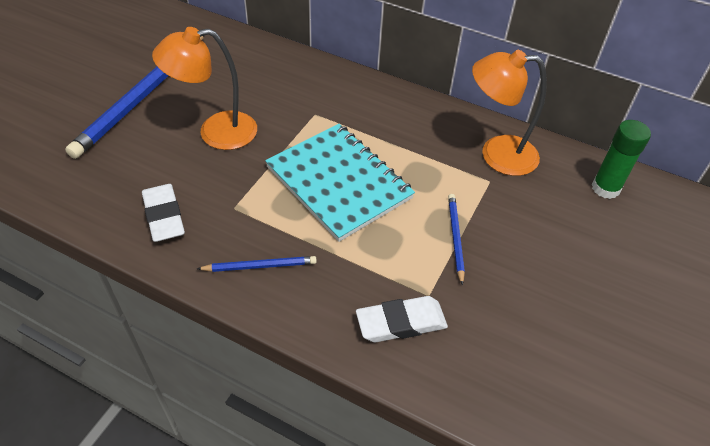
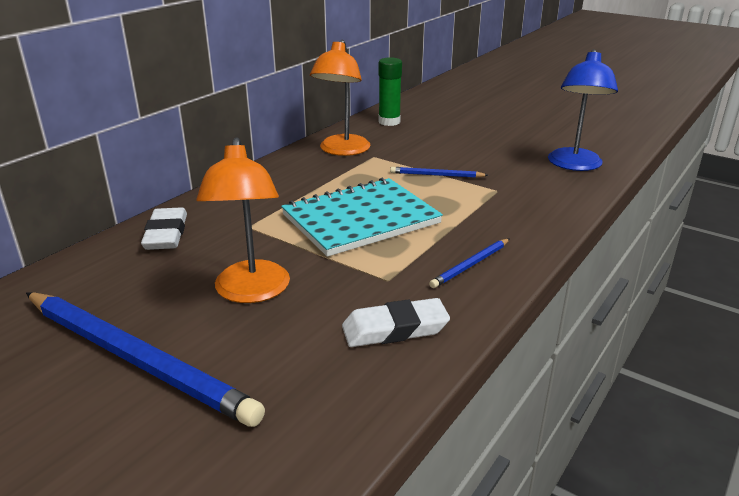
camera: 80 degrees left, 20 degrees down
(260, 266) = (471, 265): blue pencil -> blue pencil turned 135 degrees counterclockwise
(401, 323) = (527, 203): white eraser -> white eraser (166, 234)
(534, 391) = (574, 165): none -> blue lamp

